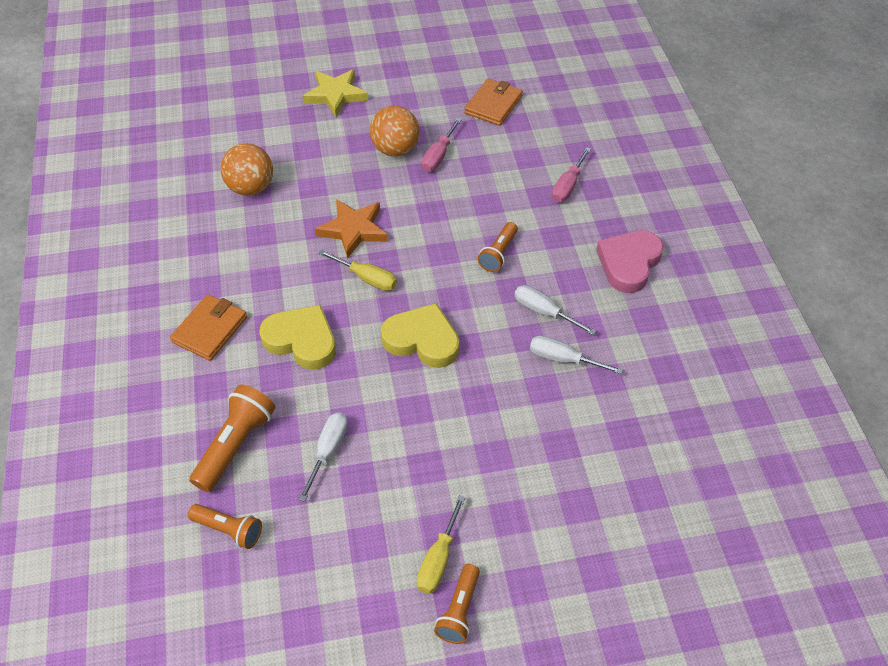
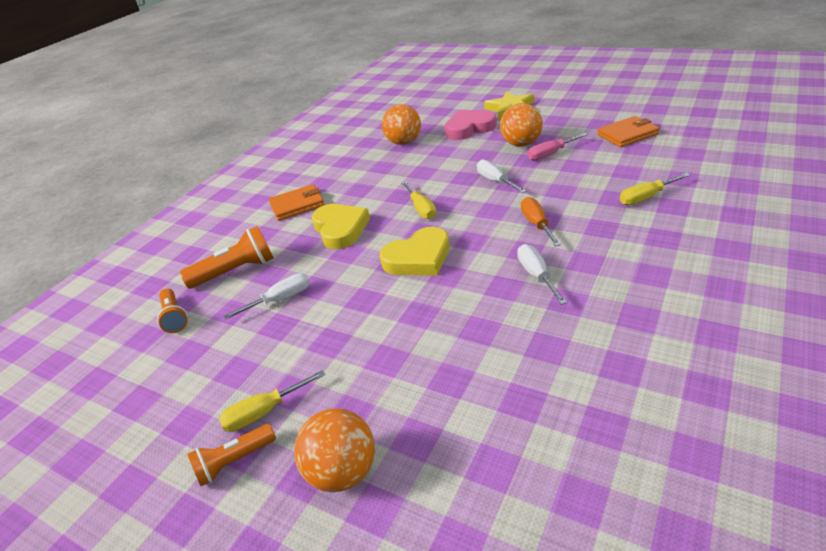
camera: 45 degrees right, 15 degrees down
(353, 230) = (443, 180): orange star -> none
(422, 340) = (418, 258): yellow heart -> yellow heart turned 90 degrees clockwise
(498, 254) = (537, 224): orange flashlight -> orange screwdriver
(551, 562) = (343, 471): none -> orange ball
(563, 359) = (519, 315): white screwdriver -> white screwdriver (495, 181)
(568, 186) = (646, 197): pink screwdriver -> yellow screwdriver
(629, 263) = (657, 268): pink heart -> pink heart (469, 128)

